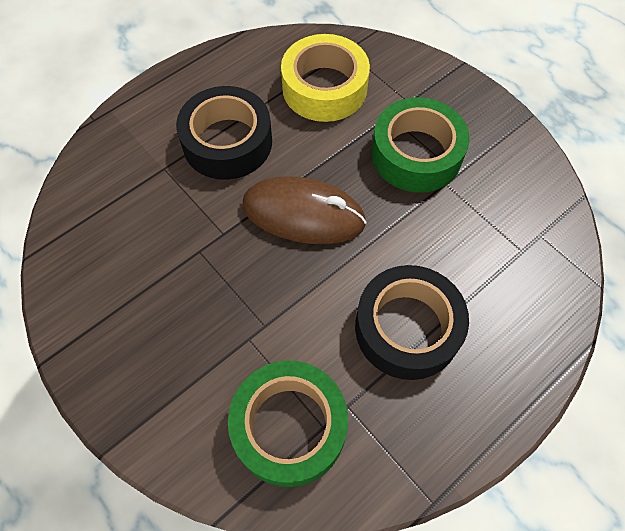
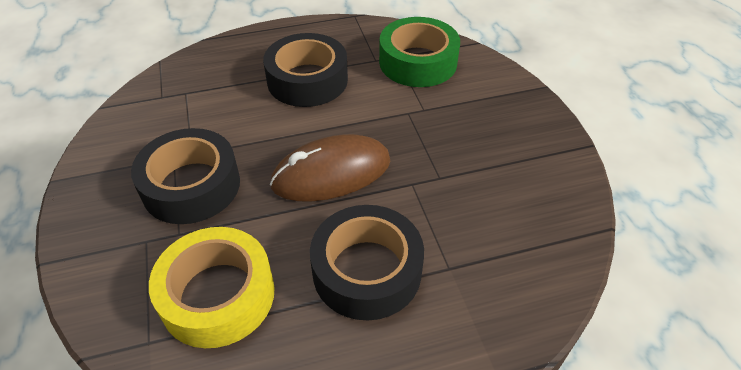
camera: 155 degrees left, 15 degrees down
(303, 214) = (331, 173): brown mouse -> brown mouse turned 60 degrees counterclockwise
(416, 154) = (191, 185): green tape -> black tape

